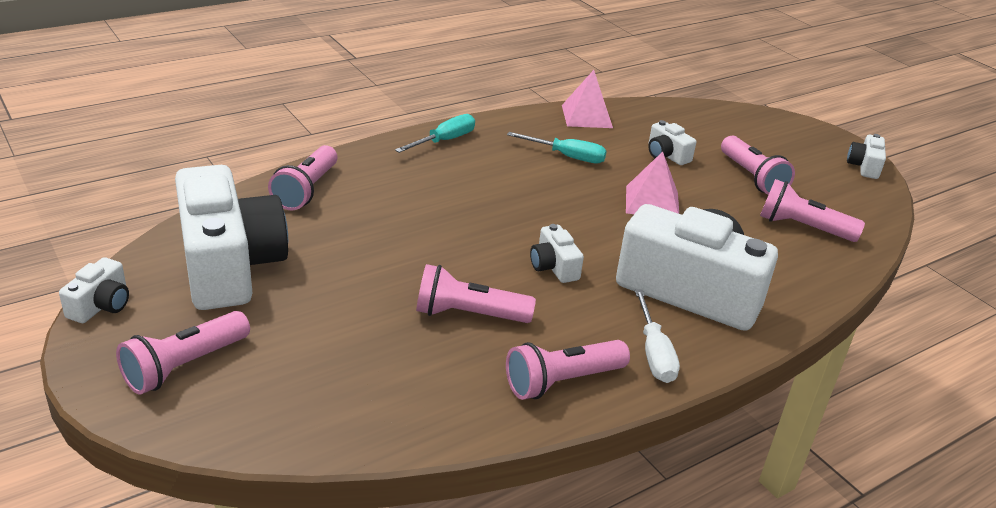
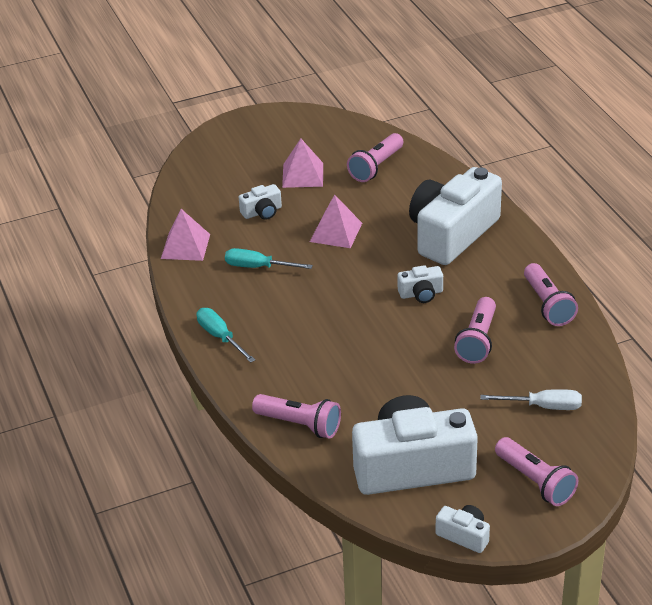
camera: 75 degrees left, 5 degrees up
(567, 156) = (258, 267): turquoise screwdriver -> turquoise screwdriver turned 105 degrees counterclockwise
(654, 353) = (519, 261): white screwdriver -> white screwdriver (543, 406)
(751, 177) = (303, 175): pink flashlight -> pink pyramid
(864, 166) = (292, 116): white camera -> none

